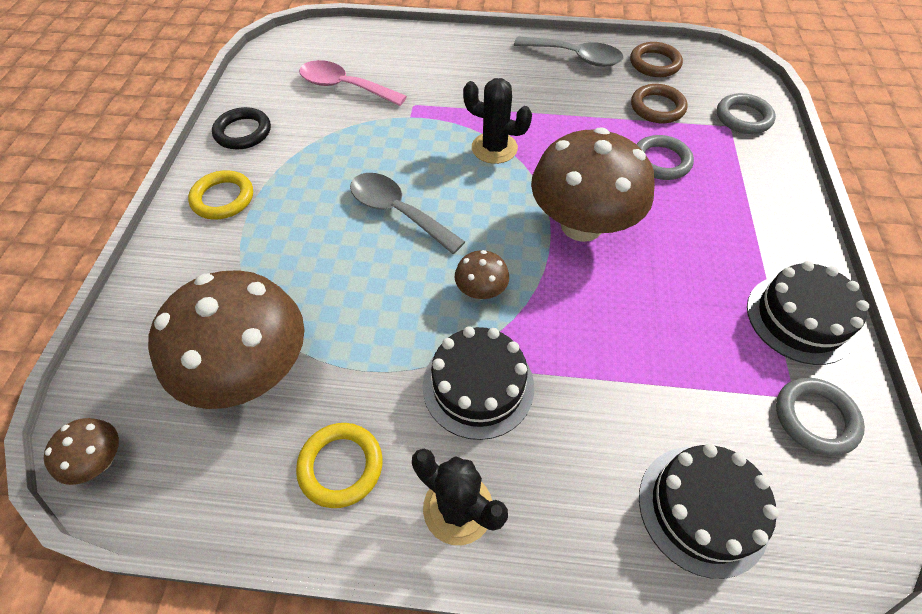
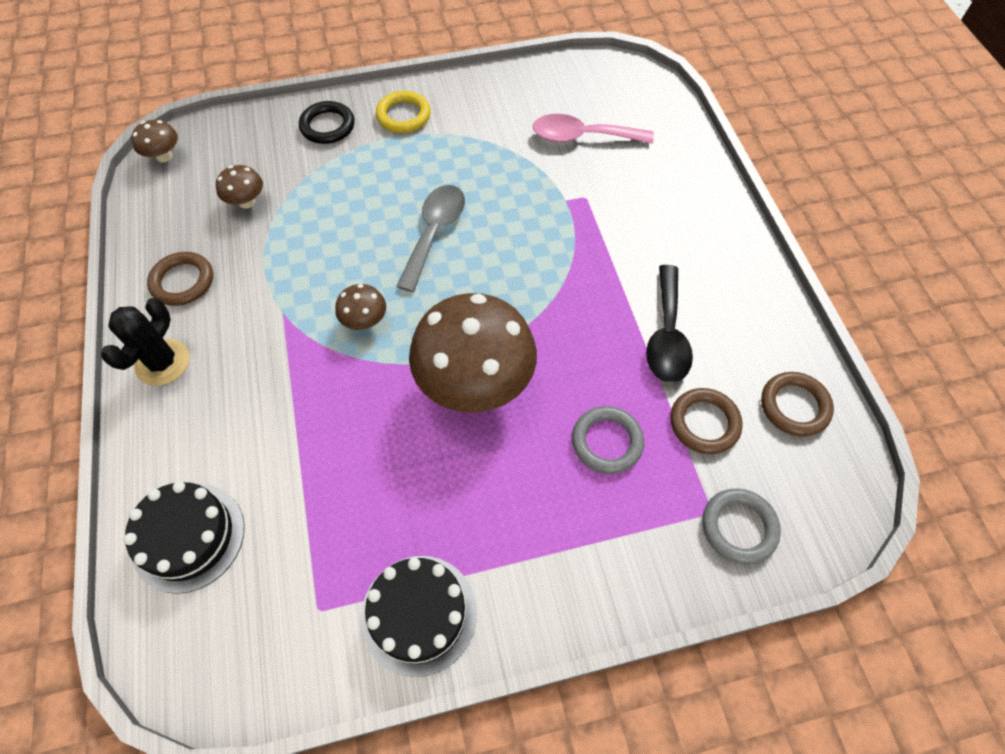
camera: 70 degrees right, 5 degrees up
(243, 132) = (485, 94): black ring -> black ring (327, 126)
(252, 371) = (246, 202): brown mushroom -> brown mushroom, size x0.44
(341, 466) = (183, 281): yellow ring -> brown ring
(344, 87) = (582, 137): pink spoon -> pink spoon turned 90 degrees counterclockwise
(478, 385) = (268, 346): black cake -> none
(494, 148) = (553, 281): black cactus -> none
(574, 102) = (667, 335): none -> black spoon
(575, 57) = (753, 317): grey spoon -> none
(815, 418) = (297, 632): grey ring -> none

